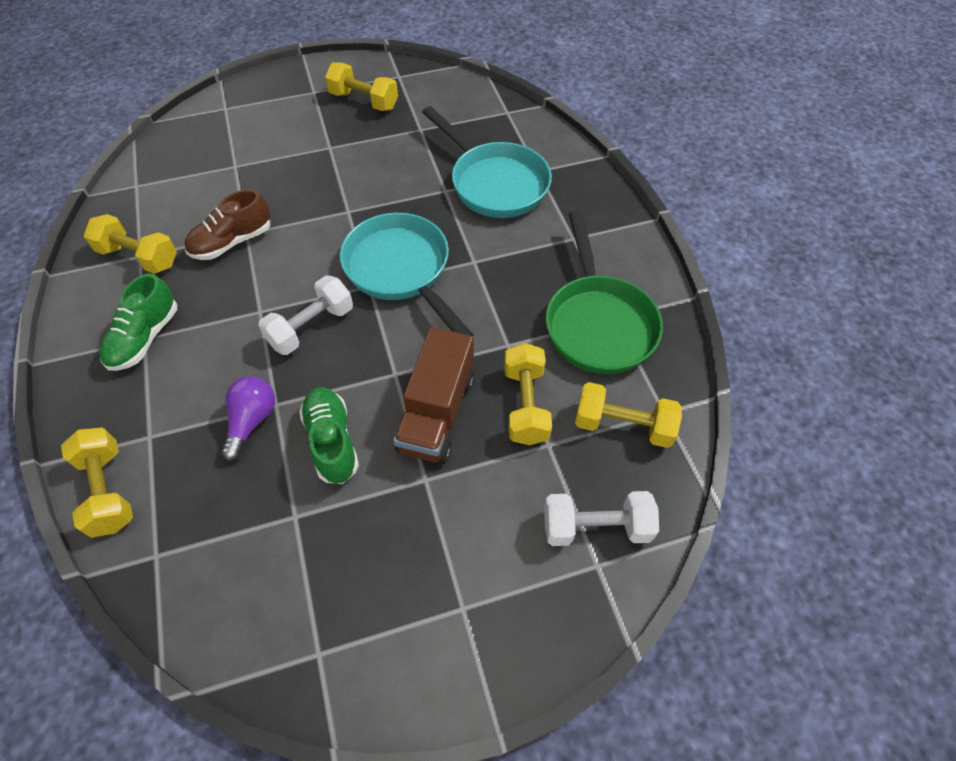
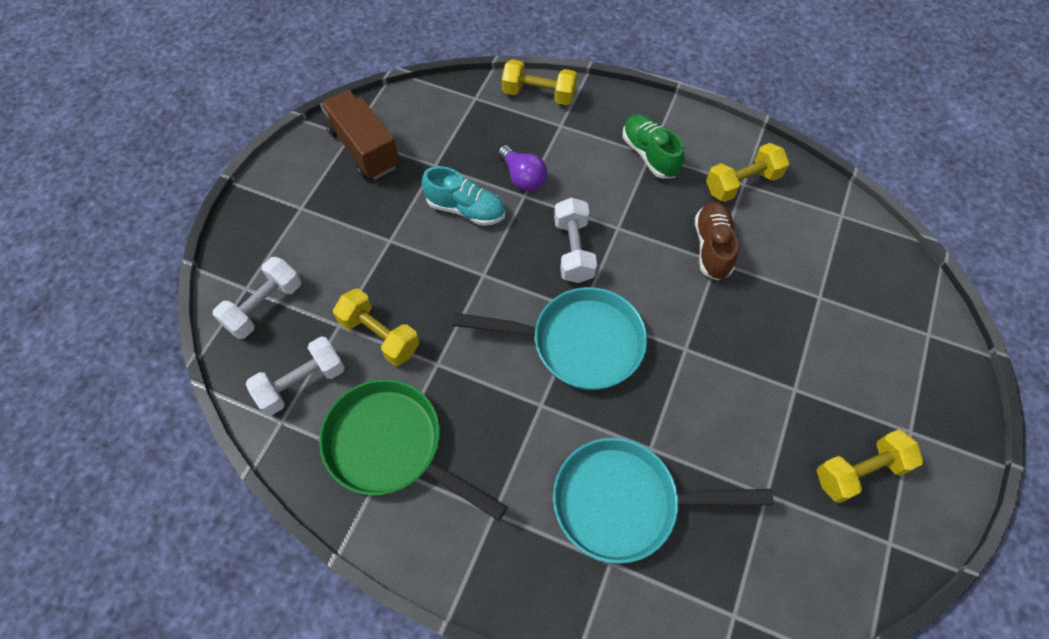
camera: 130 degrees right, 5 degrees up
(332, 441) = (466, 209): green shoe -> turquoise shoe
(437, 413) = (428, 278): brown truck -> brown truck (364, 148)
(623, 425) = (302, 383): yellow dumbbell -> white dumbbell

